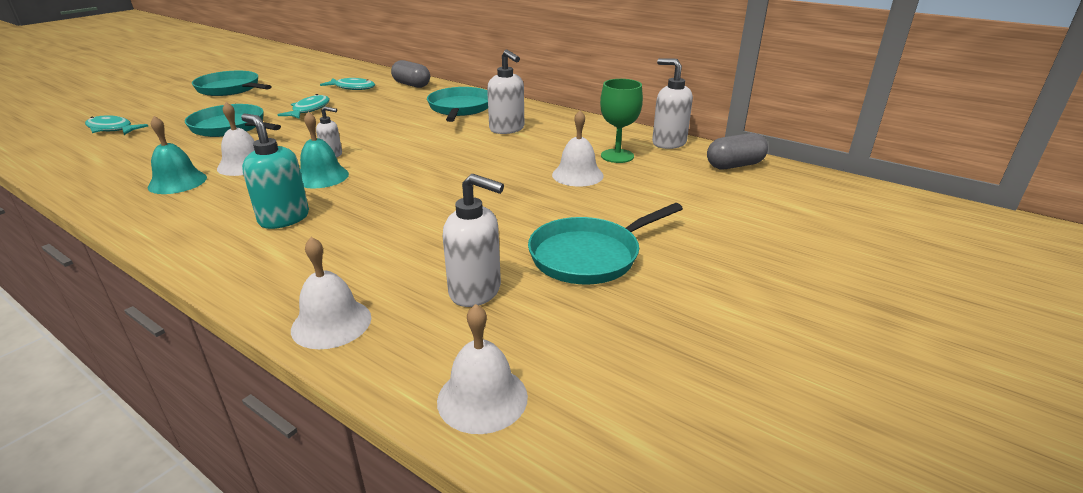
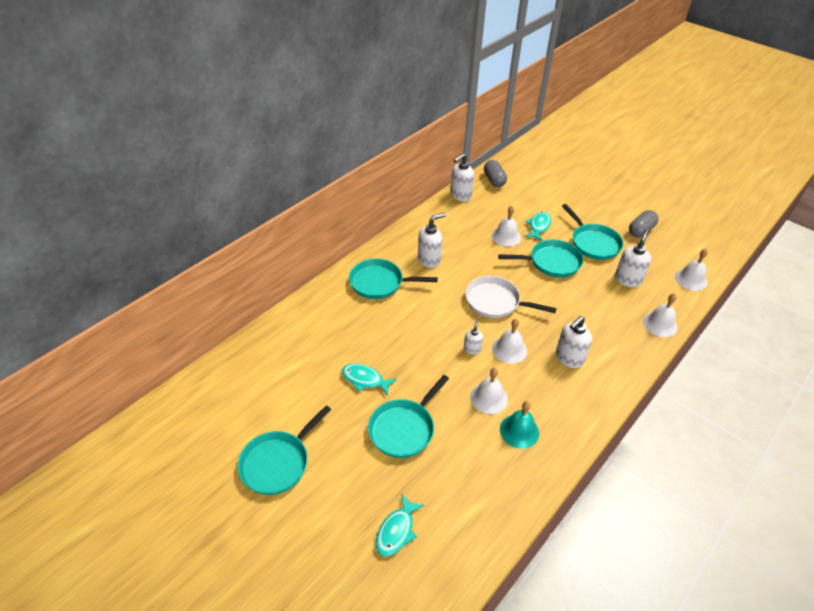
camera: 85 degrees left, 15 degrees up
(284, 218) = (569, 358): turquoise soap dispenser -> white soap dispenser
(322, 177) = (509, 349): turquoise bell -> white bell
(352, 88) = (303, 356): turquoise fish -> turquoise fish (538, 226)
(411, 85) = (305, 314): grey capsule -> grey capsule (640, 230)
(420, 168) = (496, 302): none -> white pan
(518, 211) = (551, 262): none -> turquoise pan
(617, 156) = (479, 218): green goblet -> none

